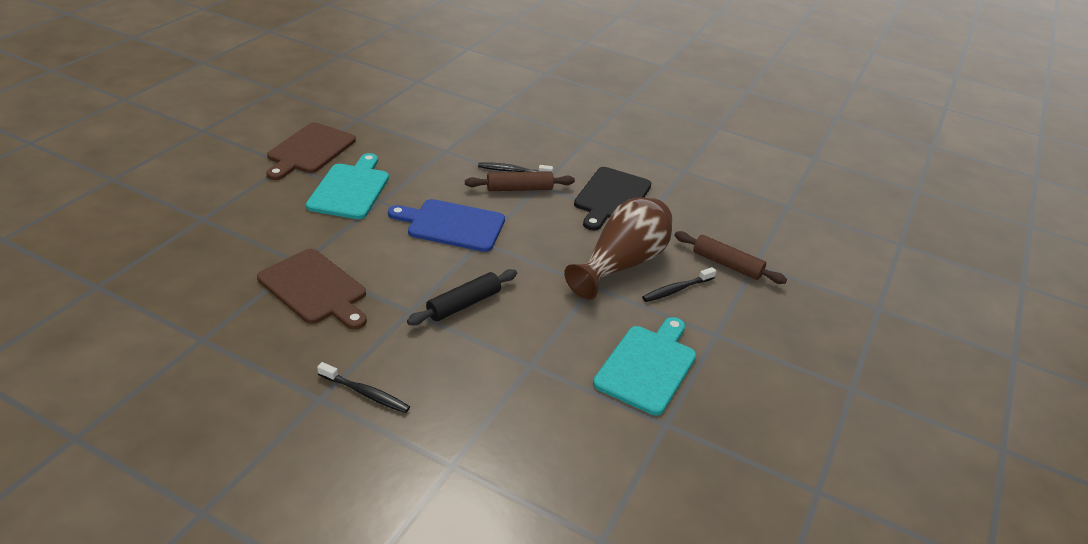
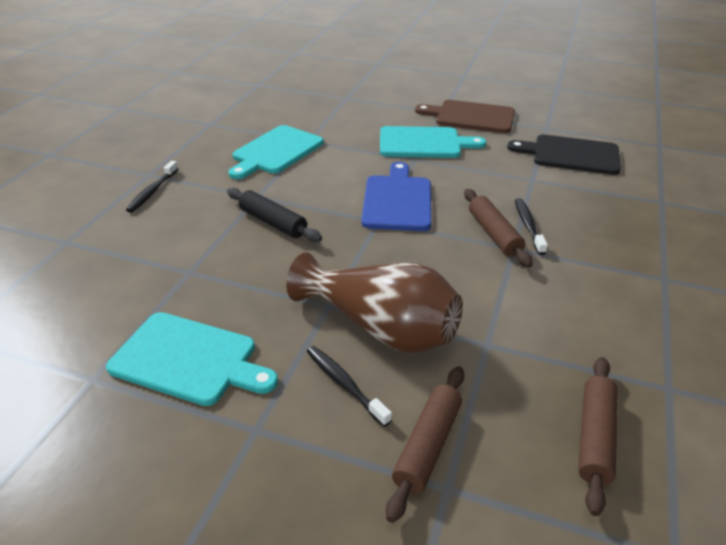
camera: 85 degrees right, 0 degrees up
(314, 289) = (275, 151): brown cutting board -> turquoise cutting board
(611, 197) = (529, 309): black cutting board -> black cutting board (571, 154)
(719, 205) = (595, 437): none -> brown rolling pin

